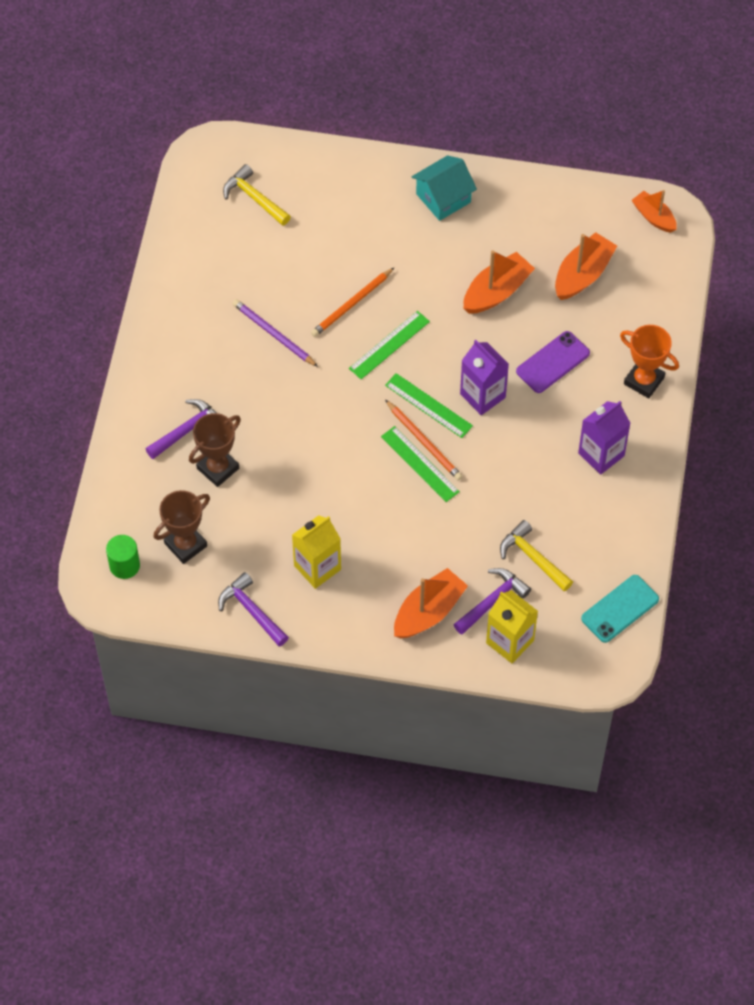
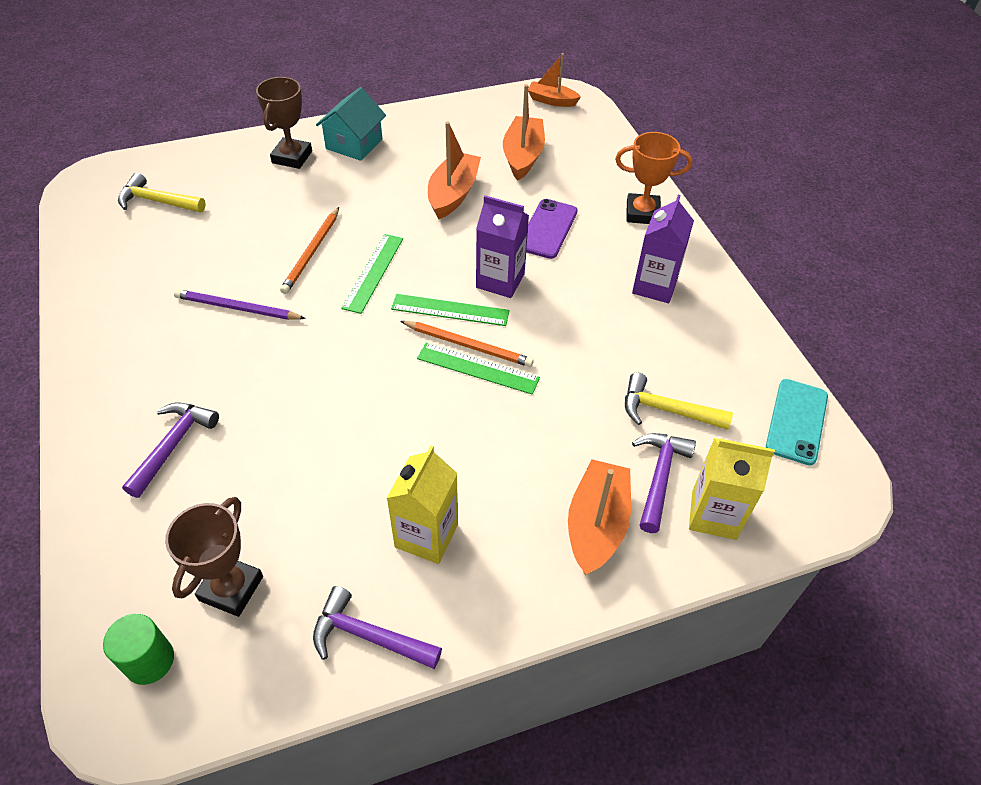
camera: 30 degrees left, 10 degrees down
(218, 468) = (234, 472): brown trophy -> brown trophy (292, 157)

